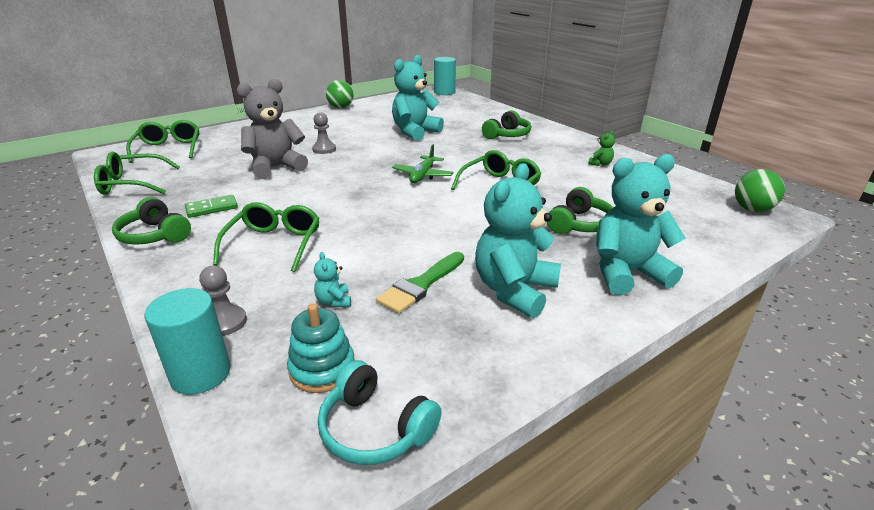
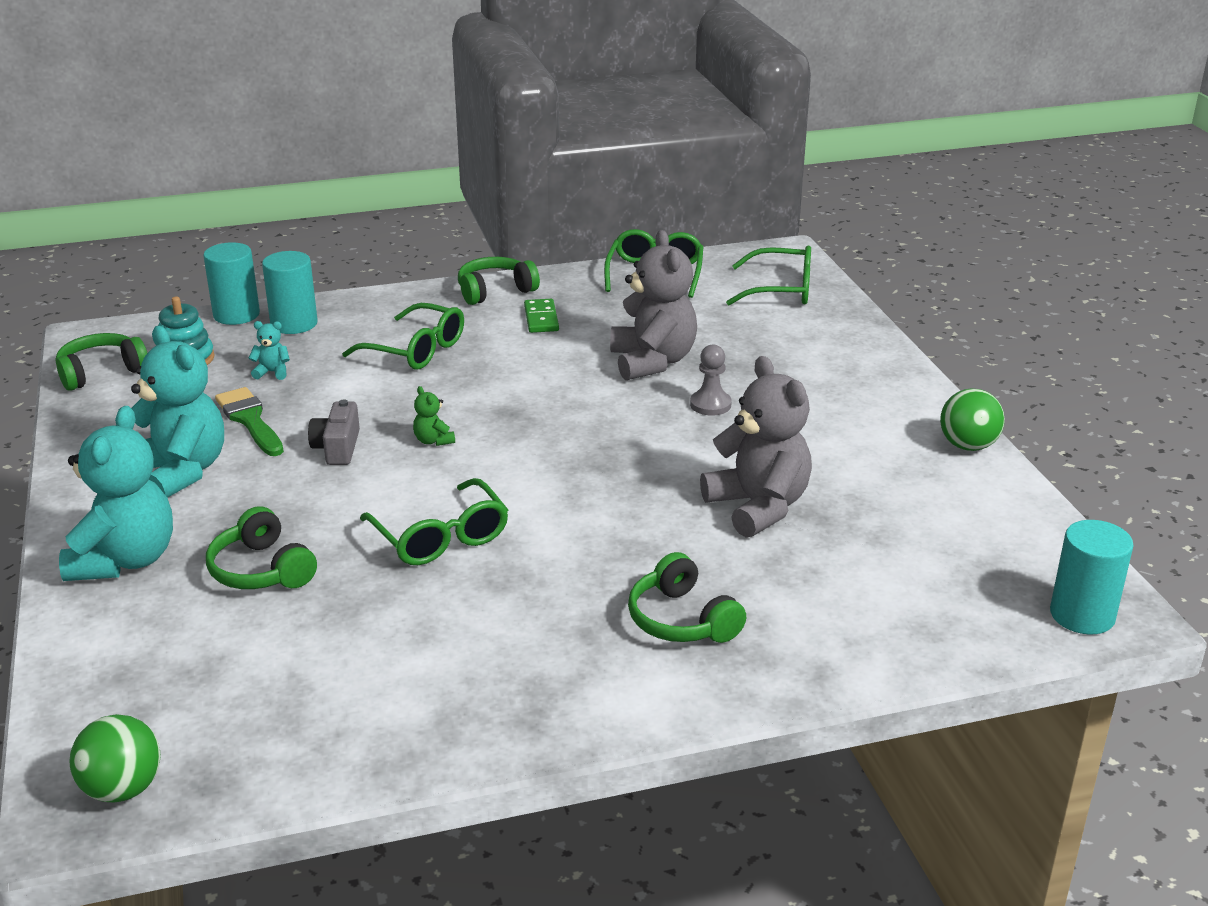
camera: 110 degrees right, 0 degrees up
(225, 322) = (294, 324): grey pawn -> turquoise cylinder
(375, 428) = (101, 372): turquoise headphones -> green headphones
(415, 132) = (758, 507): turquoise teddy bear -> grey teddy bear
(423, 175) = (536, 475): green plane -> none
(435, 237) = (337, 448): none -> grey camera
(600, 164) = (446, 689): green teddy bear -> green teddy bear (433, 441)

